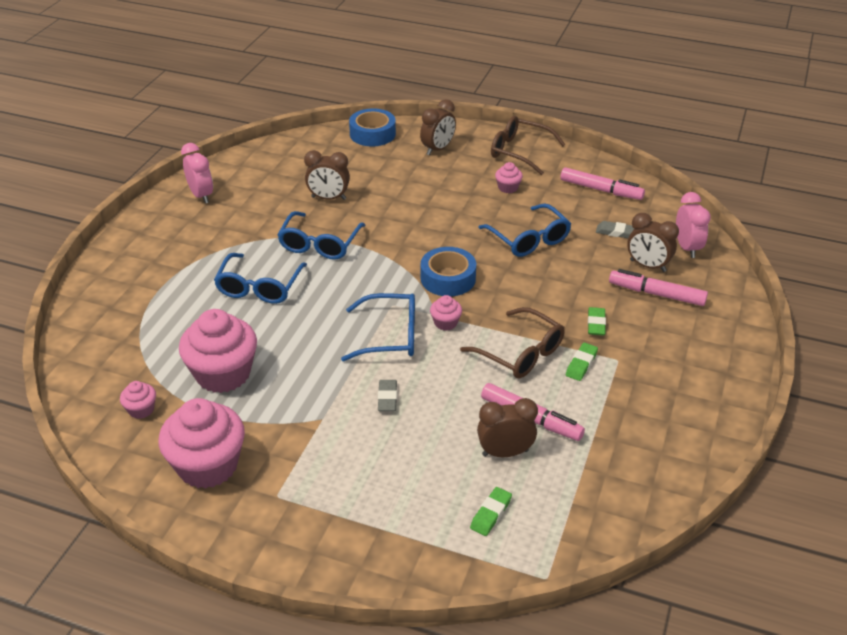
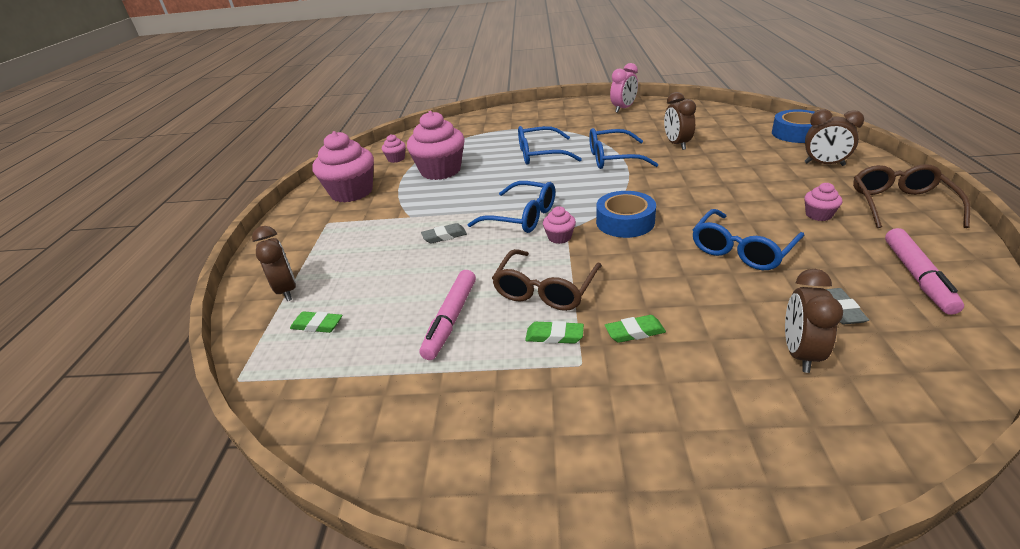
camera: 75 degrees right, 5 degrees down
(390, 336) = (522, 217): blue glasses -> blue glasses turned 45 degrees counterclockwise
(505, 453) = (397, 314): brown clock -> brown clock (287, 290)
(656, 294) = (745, 374): pink marker -> none
(687, 248) = (894, 387): pink clock -> none

